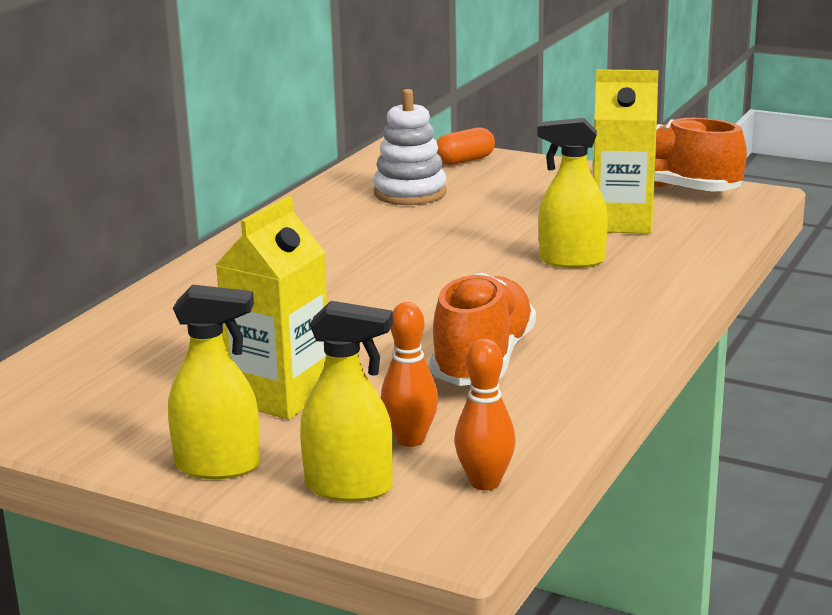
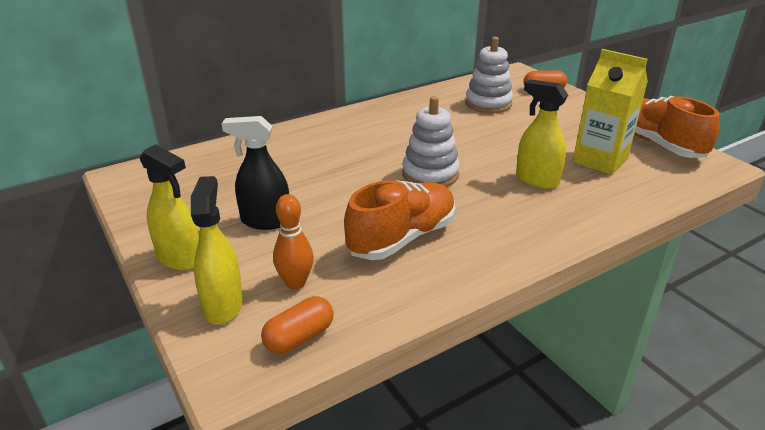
camera: 30 degrees right, 10 degrees up
(280, 396) = (265, 221): yellow carton -> black spray bottle
(349, 488) = (223, 305): yellow spray bottle -> yellow spray bottle turned 135 degrees counterclockwise
(433, 289) = (430, 174): none -> white stacking toy
(485, 482) = (299, 337): orange bowling pin -> orange capsule

